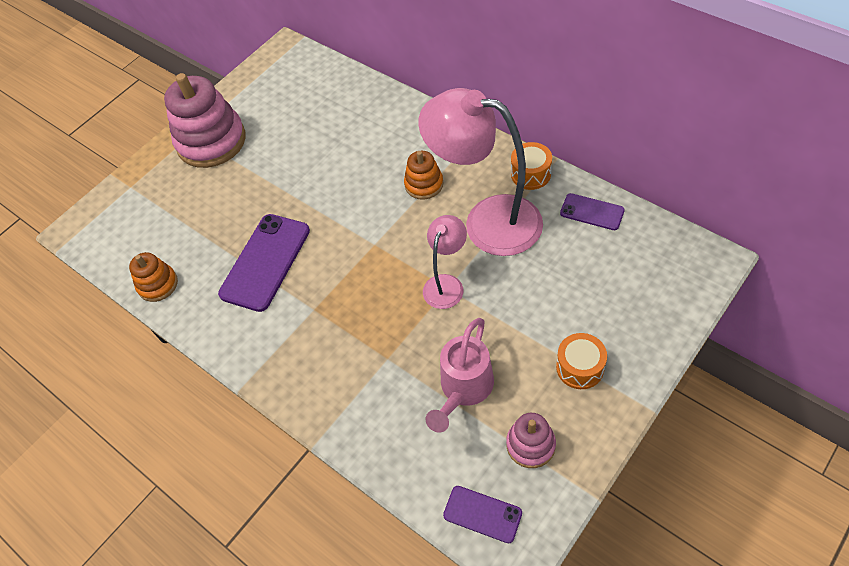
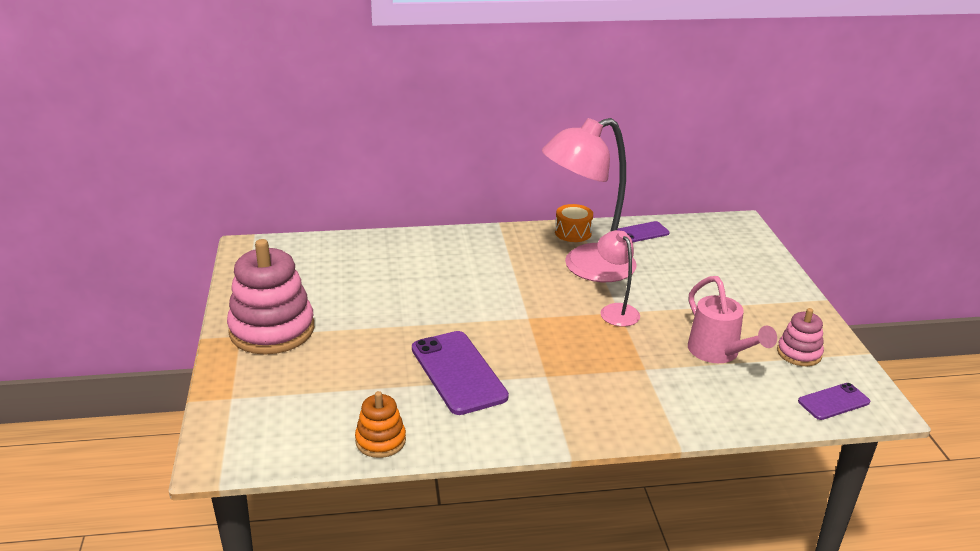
camera: 55 degrees left, 25 degrees down
(424, 184) = (509, 270): orange stacking toy -> none
(580, 367) = (760, 303): orange drum -> none

